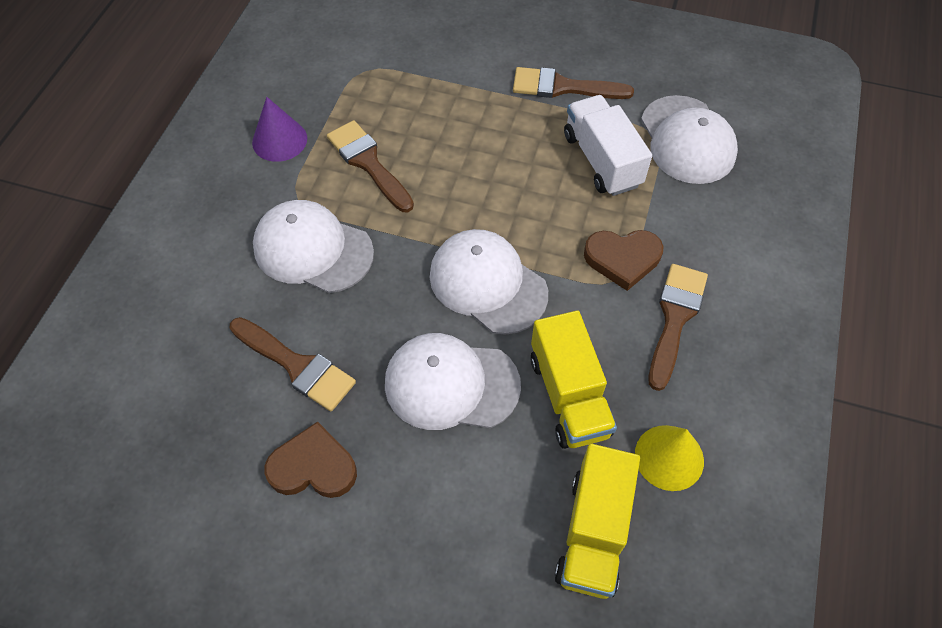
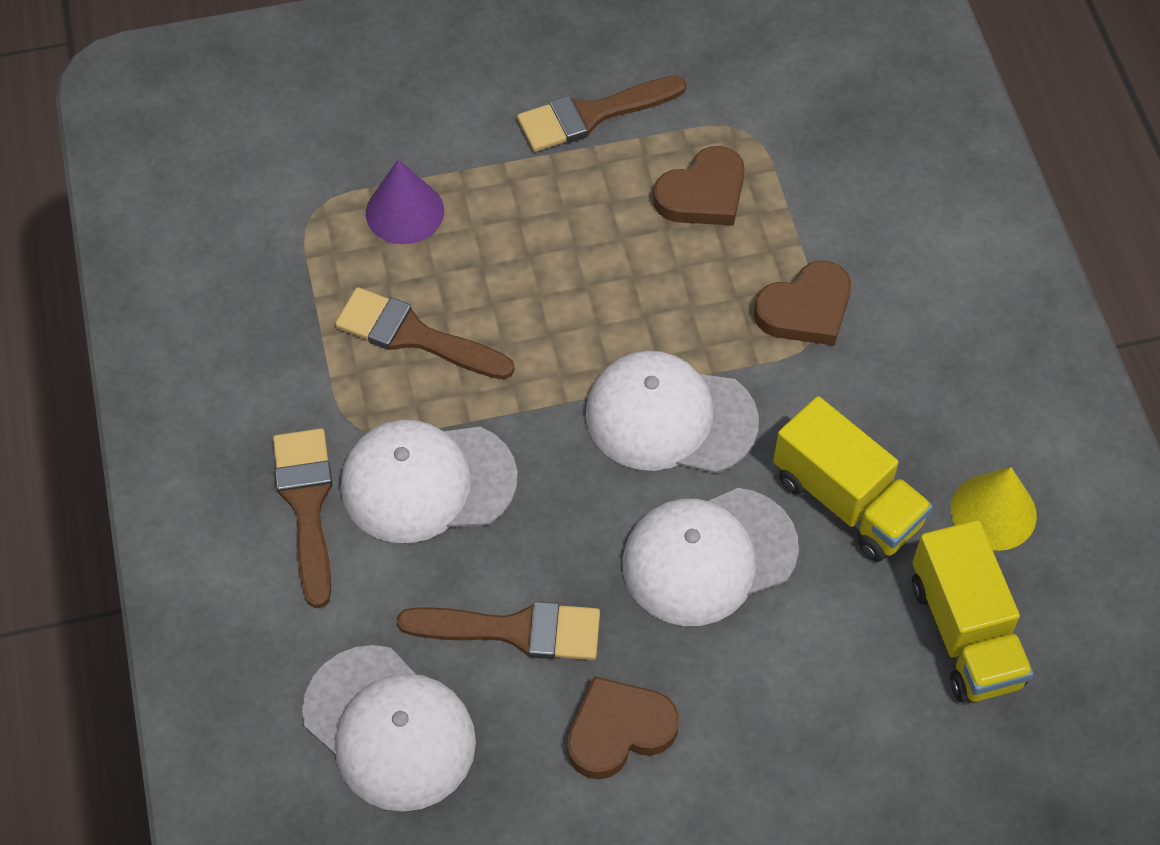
camera: 30 degrees left, 0 degrees up
(279, 140) = (273, 361): purple cone -> purple cone (405, 211)
(602, 160) = (703, 193): white truck -> brown heart
(675, 318) = (907, 352): brown brush -> brown brush (307, 505)
(687, 140) = (787, 118): white cap -> white cap (389, 728)

